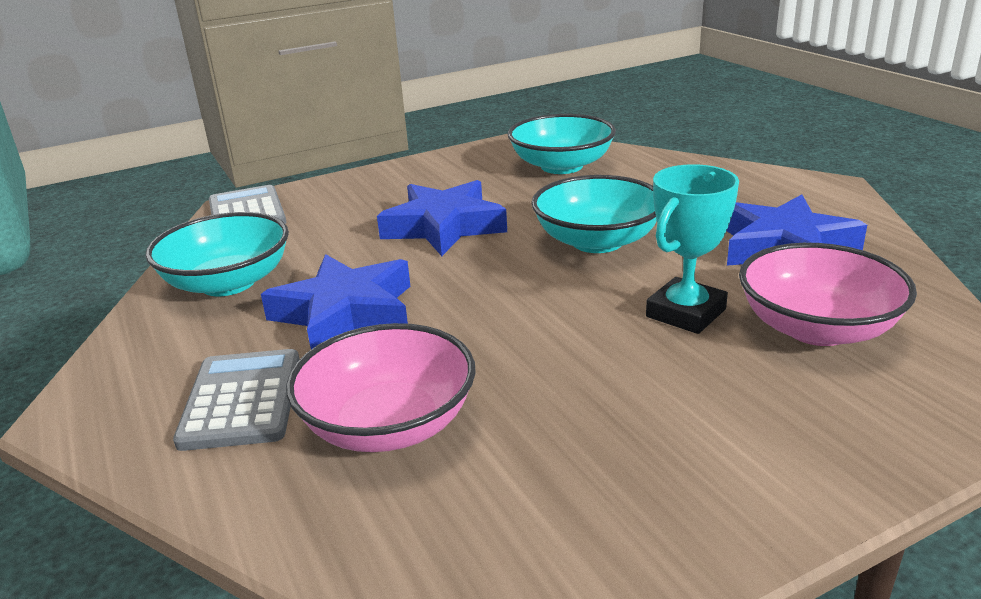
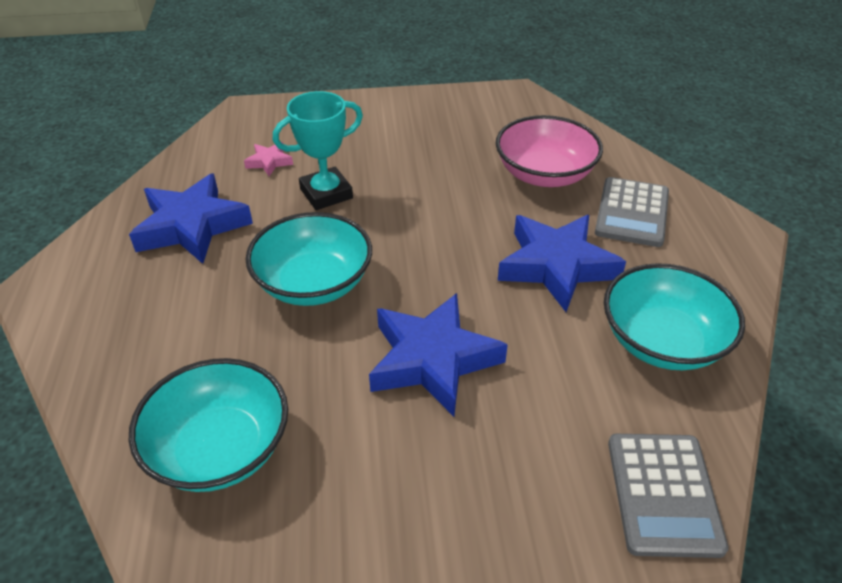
camera: 160 degrees left, 15 degrees up
(817, 328) = (269, 162): pink bowl -> pink star

